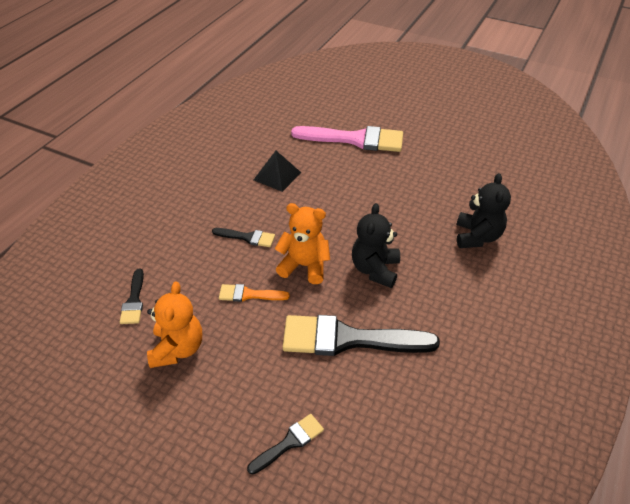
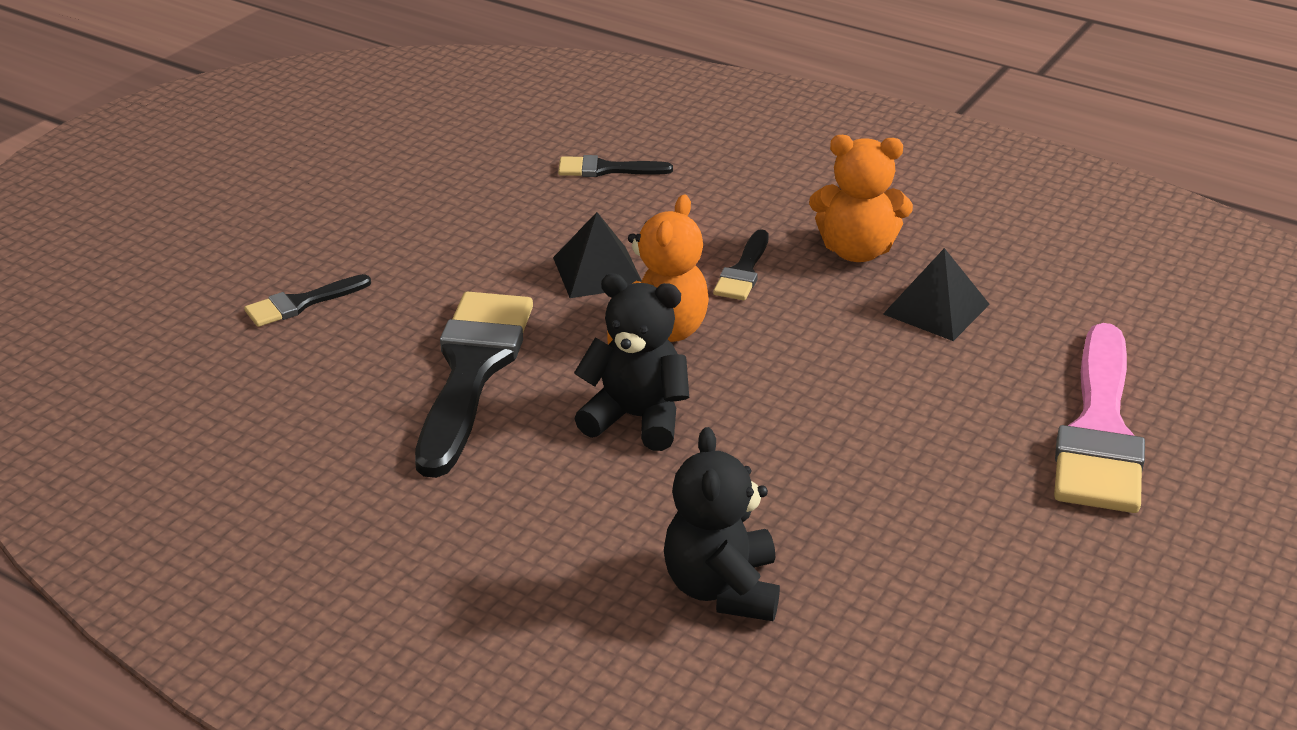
camera: 95 degrees right, 10 degrees down
(177, 349) = (500, 209): orange teddy bear -> orange teddy bear (856, 251)
(249, 294) = (598, 271): orange brush -> black pyramid
(289, 442) = (301, 303): black brush -> black brush turned 90 degrees clockwise
(477, 237) = (722, 588): black teddy bear -> black teddy bear turned 75 degrees clockwise

